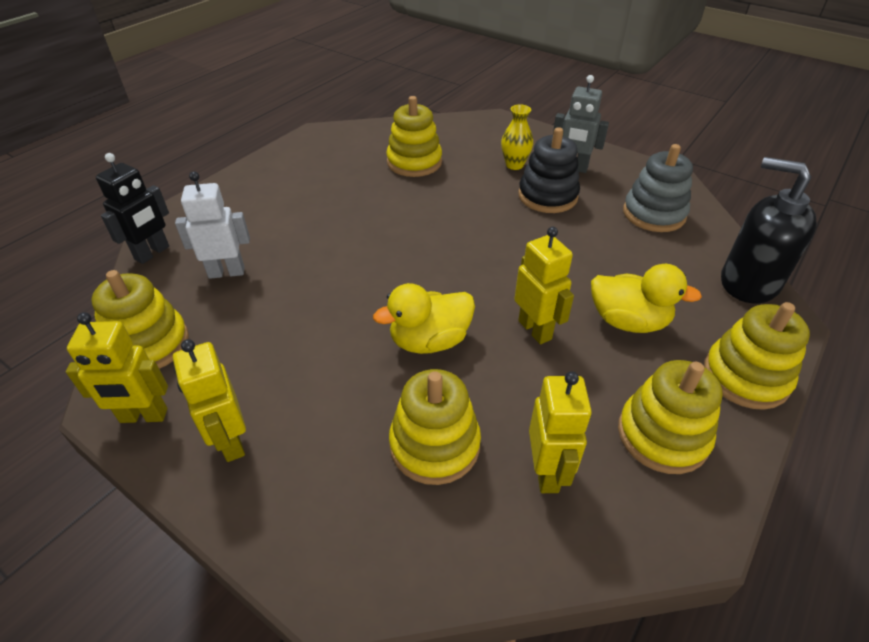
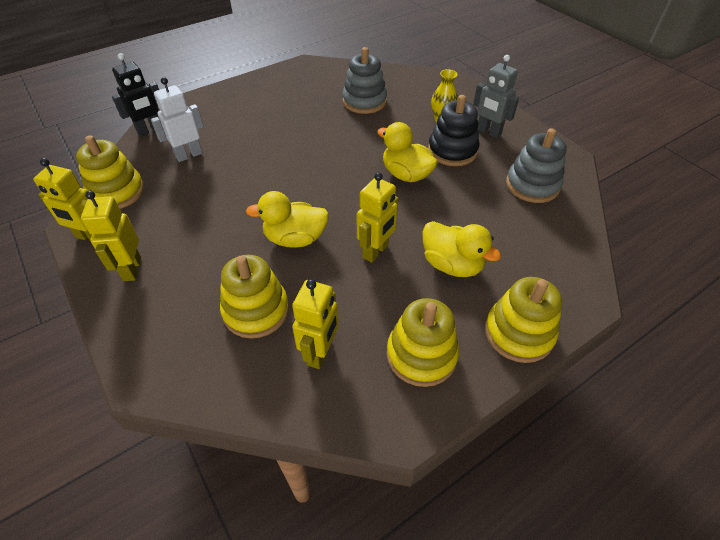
camera: 20 degrees right, 5 degrees up
(226, 272) = (189, 155): white robot -> white robot turned 45 degrees counterclockwise
(414, 162) = (364, 101): yellow stacking toy -> grey stacking toy
(514, 233) = (406, 174): none -> yellow duck
(535, 330) = (376, 251): yellow robot -> yellow robot turned 45 degrees clockwise
(748, 282) = (575, 261): black soap dispenser -> none

